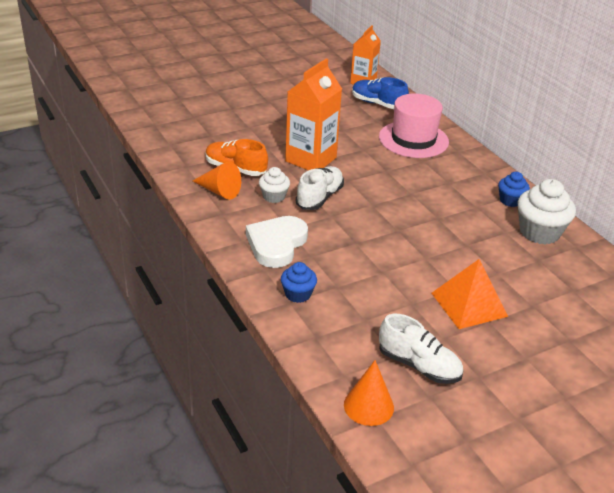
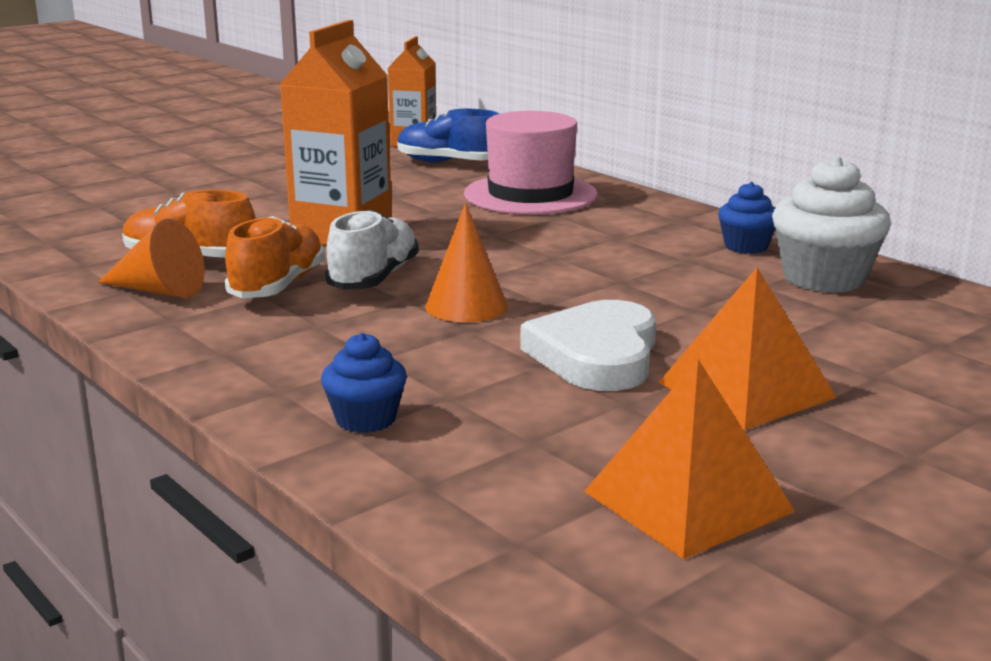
camera: 10 degrees left, 15 degrees down
(274, 196) = (278, 286): white cupcake -> orange shoe
(276, 244) = (298, 350): white heart -> white heart (596, 355)
(368, 406) = (601, 593): orange cone -> orange cone (466, 306)
(418, 365) = (687, 501): white shoe -> orange pyramid

